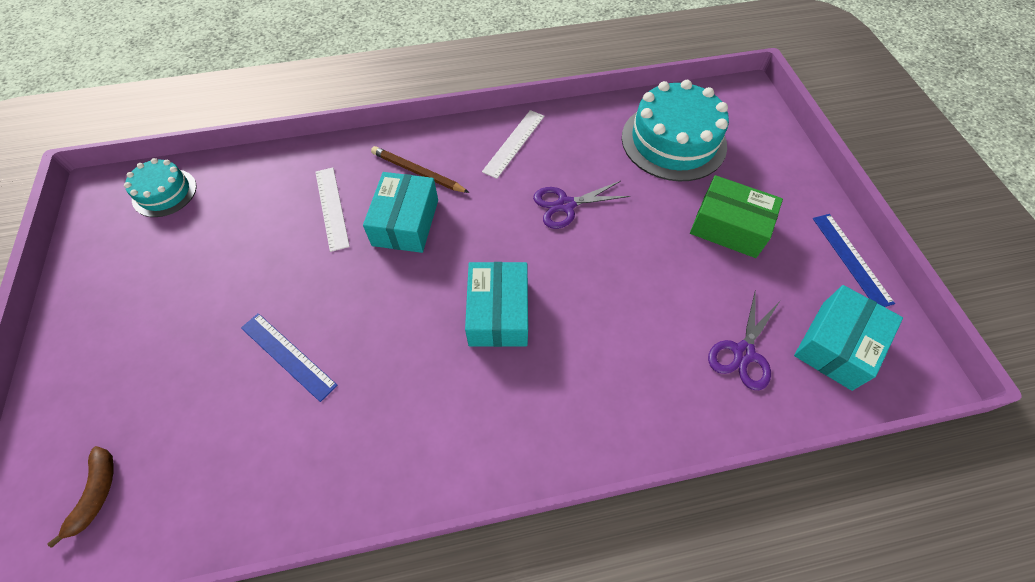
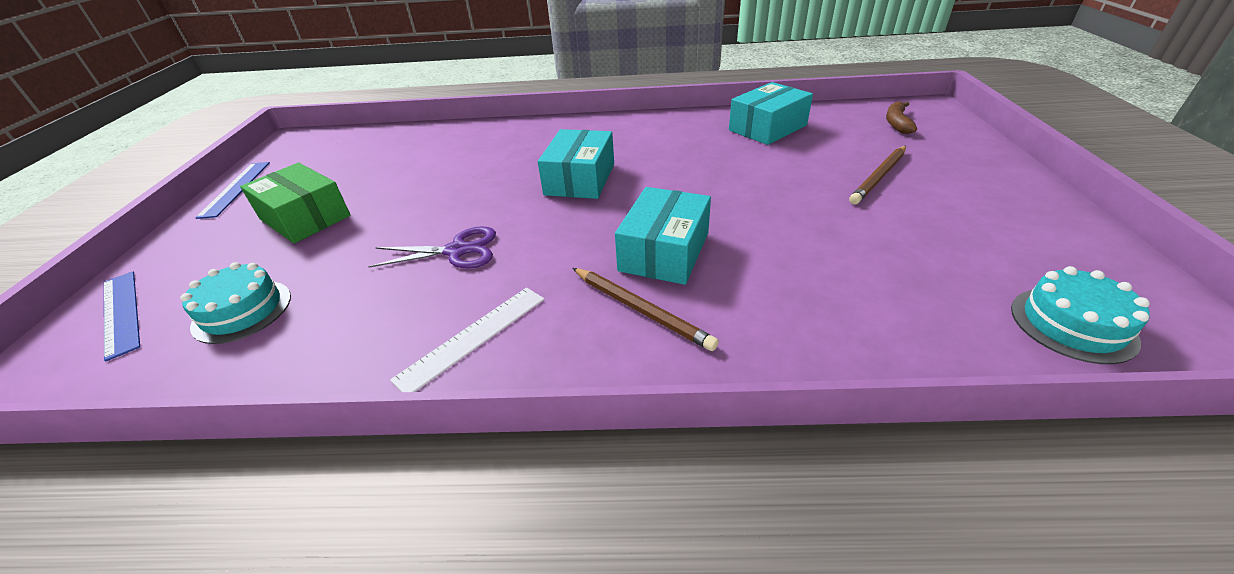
camera: 165 degrees left, 20 degrees down
(192, 348) = (879, 177): none -> brown pencil
(288, 356) = (779, 168): blue ruler -> blue ruler (121, 312)
(332, 208) = (770, 276): white ruler -> none
(673, 141) = (242, 311): turquoise cake -> turquoise cake, size x0.55
(743, 353) = (399, 150): purple scissors -> none
(836, 345) = (328, 150): turquoise box -> turquoise box (767, 128)

